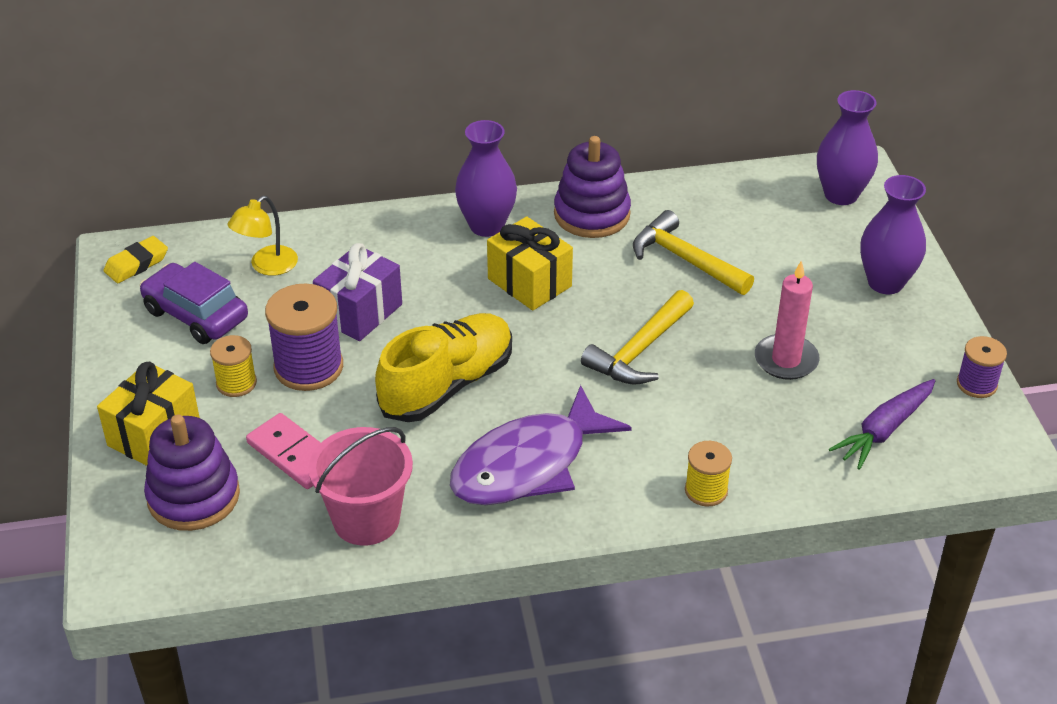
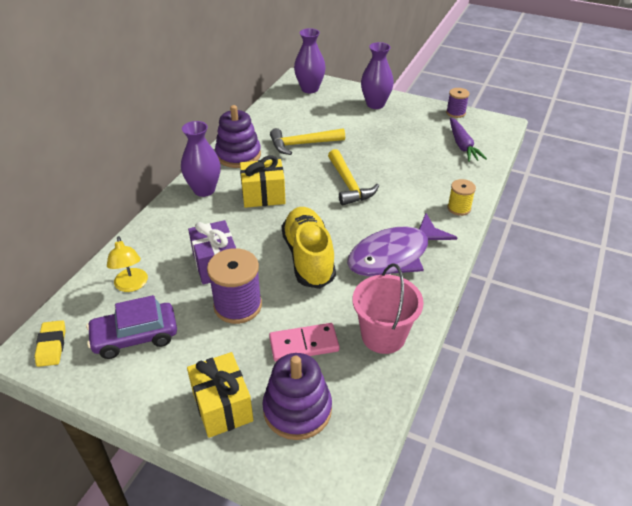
camera: 55 degrees left, 0 degrees up
(236, 383) = (217, 344): yellow spool -> none
(528, 465) = (394, 255): purple fish -> purple fish turned 60 degrees clockwise
(786, 360) = (396, 149): pink candle -> none

